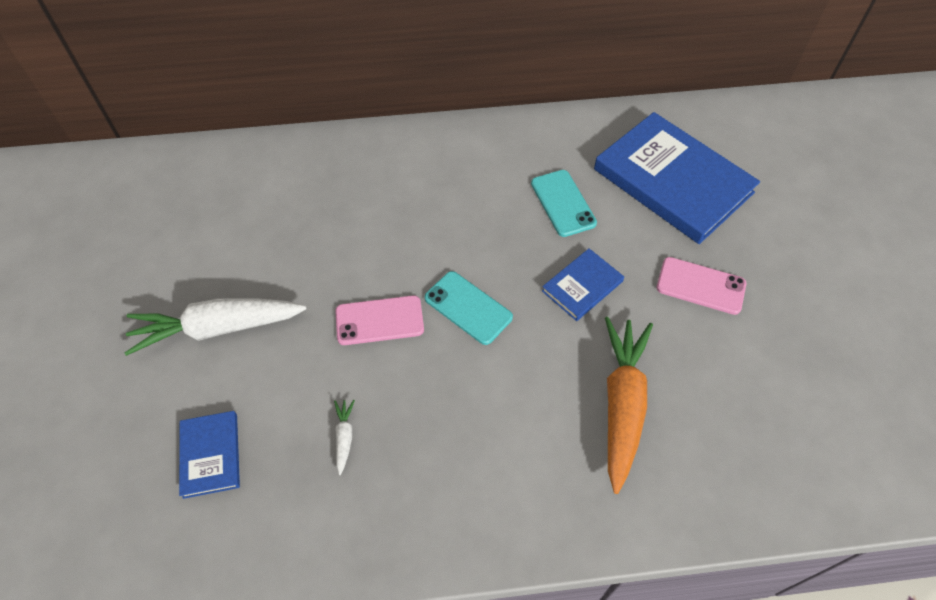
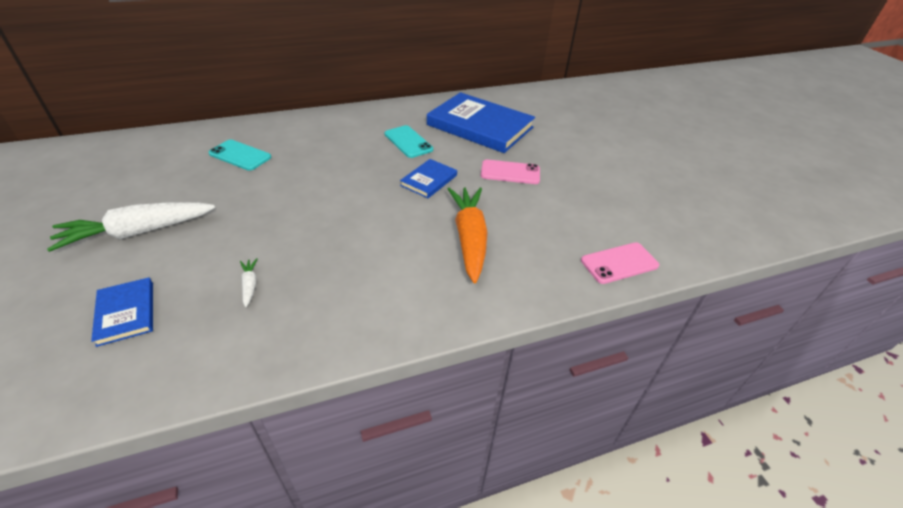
camera: 15 degrees left, 15 degrees down
(379, 321) = (277, 213): pink phone -> pink phone (619, 263)
(468, 308) = (346, 199): turquoise phone -> turquoise phone (240, 155)

